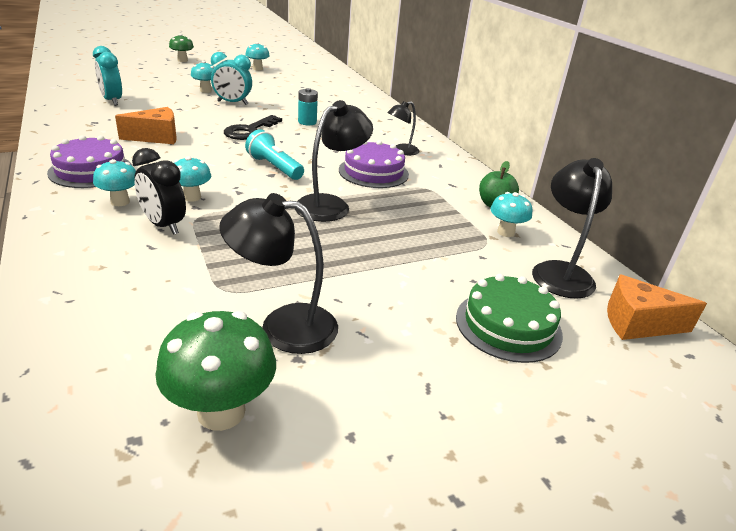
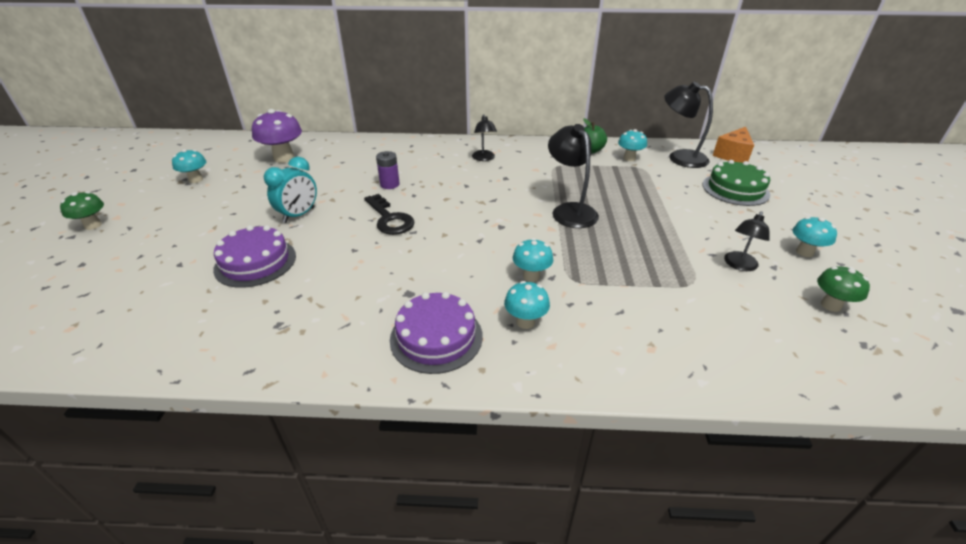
camera: 60 degrees left, 5 degrees up
(112, 101) = (207, 302): turquoise clock -> none
(156, 137) = (367, 280): orange cheese -> none
(163, 225) = (583, 300): black clock -> none
(205, 91) = (239, 226): turquoise mushroom -> turquoise mushroom (804, 252)
(221, 411) = (830, 305): green mushroom -> green mushroom, size x0.61
(274, 167) = (486, 222): turquoise flashlight -> none
(283, 326) = (739, 265): black lamp -> black lamp, size x0.61
(307, 122) = (390, 184): turquoise battery -> purple battery
(314, 83) = (284, 158): none -> purple mushroom
(373, 172) = (518, 179): purple cake -> purple cake (255, 262)

